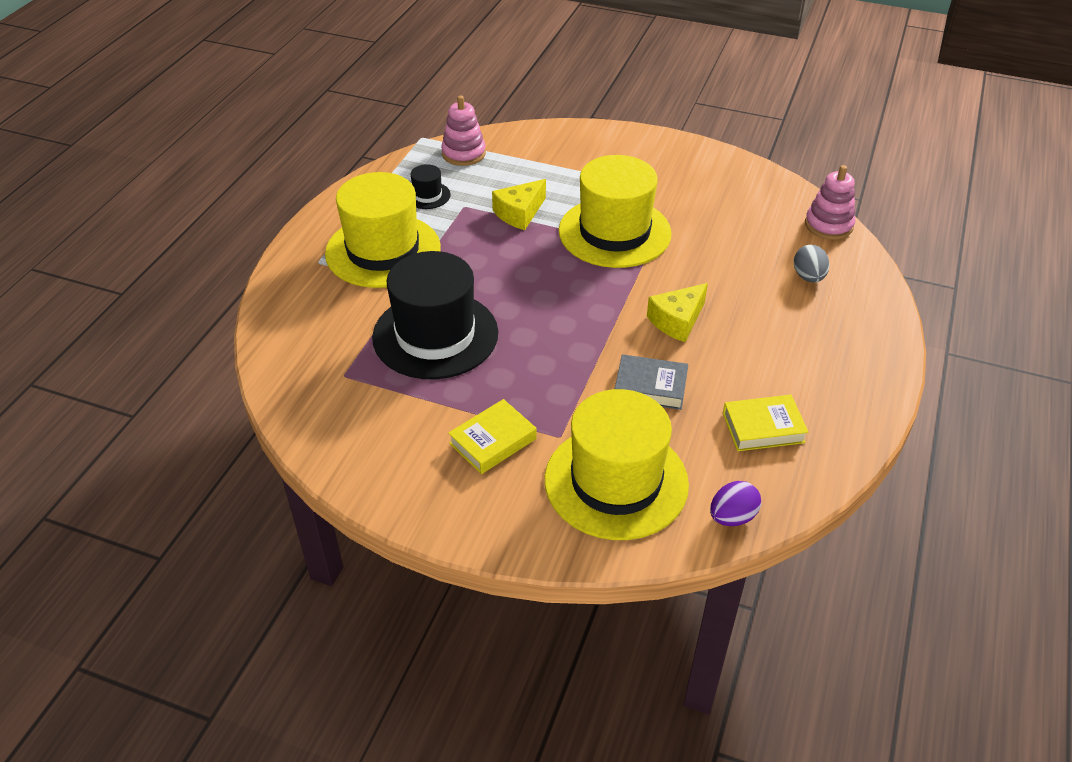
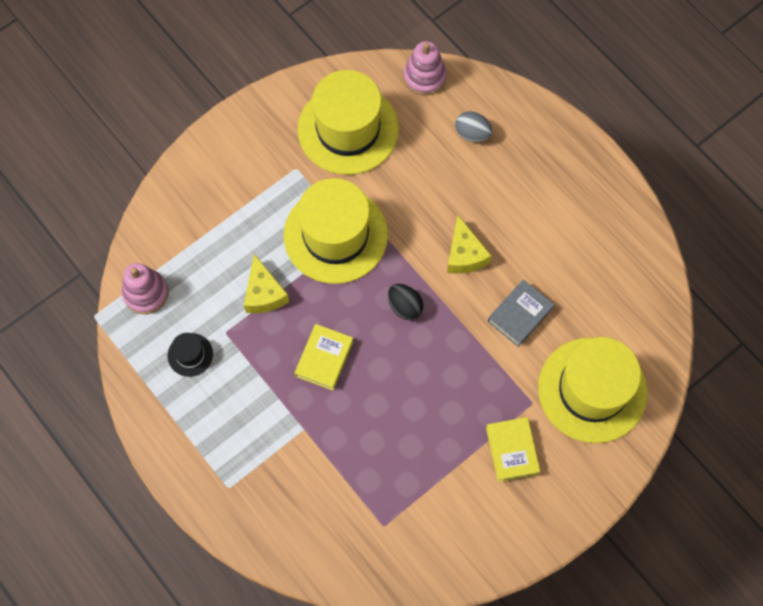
camera: 60 degrees left, 25 degrees up
(383, 251) = (246, 428): yellow hat -> yellow hat (348, 129)
(435, 335) = (377, 436): black hat -> none
(584, 302) = (405, 306): none -> black egg
(732, 517) = (658, 337): purple egg -> none
(763, 428) = (597, 267): yellow book -> yellow book (324, 359)

